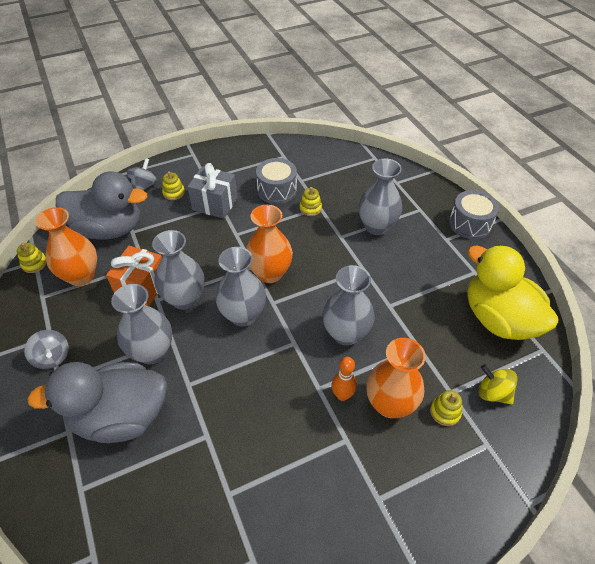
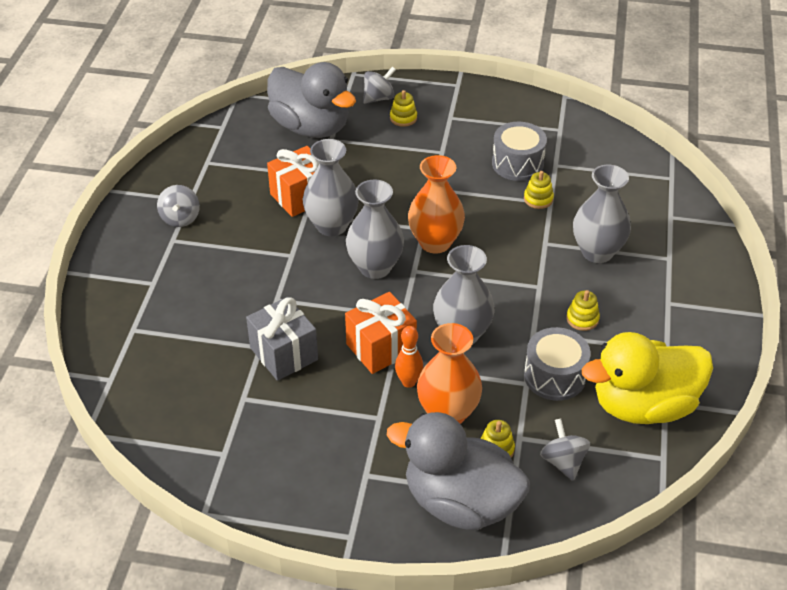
camera: 35 degrees right, 5 degrees down
(34, 264) = (220, 129): yellow stacking toy -> yellow stacking toy (582, 319)
(81, 276) = (253, 159): orange vase -> none
(121, 416) = (202, 294): grey duck -> grey duck (460, 502)
(152, 352) = (266, 256): grey vase -> none
(215, 204) = (437, 148): grey gift -> grey gift (284, 354)
(300, 379) = (381, 348): none -> orange gift
(470, 224) = (715, 301): grey drum -> grey drum (554, 376)
(492, 393) = (563, 462): yellow spinning top -> grey spinning top
(498, 319) = (643, 406): yellow duck -> yellow duck turned 105 degrees counterclockwise

